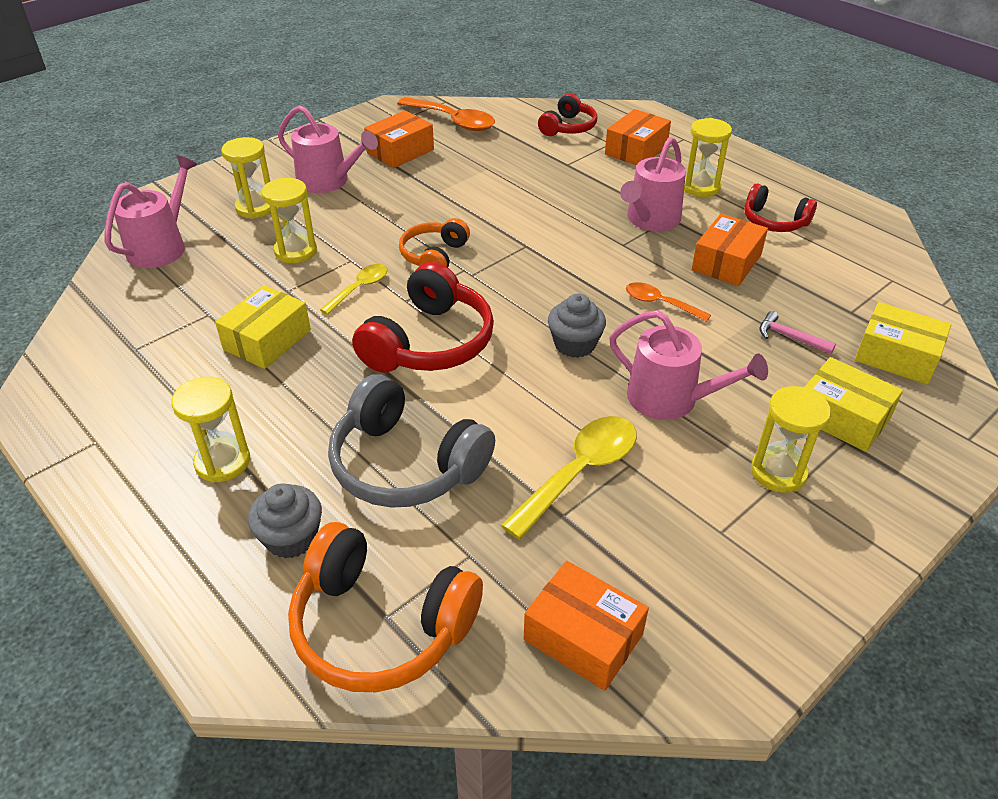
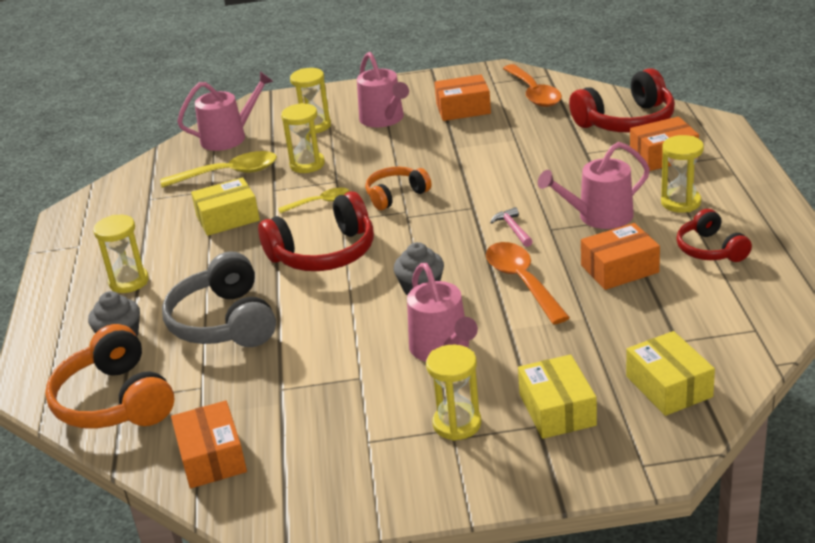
camera: 40 degrees right, 10 degrees down
(568, 127) = (626, 121): red headphones -> red headphones, size x1.67
(580, 472) = (322, 369): yellow spoon -> yellow spoon (229, 174)
(660, 303) = (522, 281): orange spoon -> orange spoon, size x1.69
(790, 337) = (595, 341): pink hammer -> pink hammer (513, 229)

